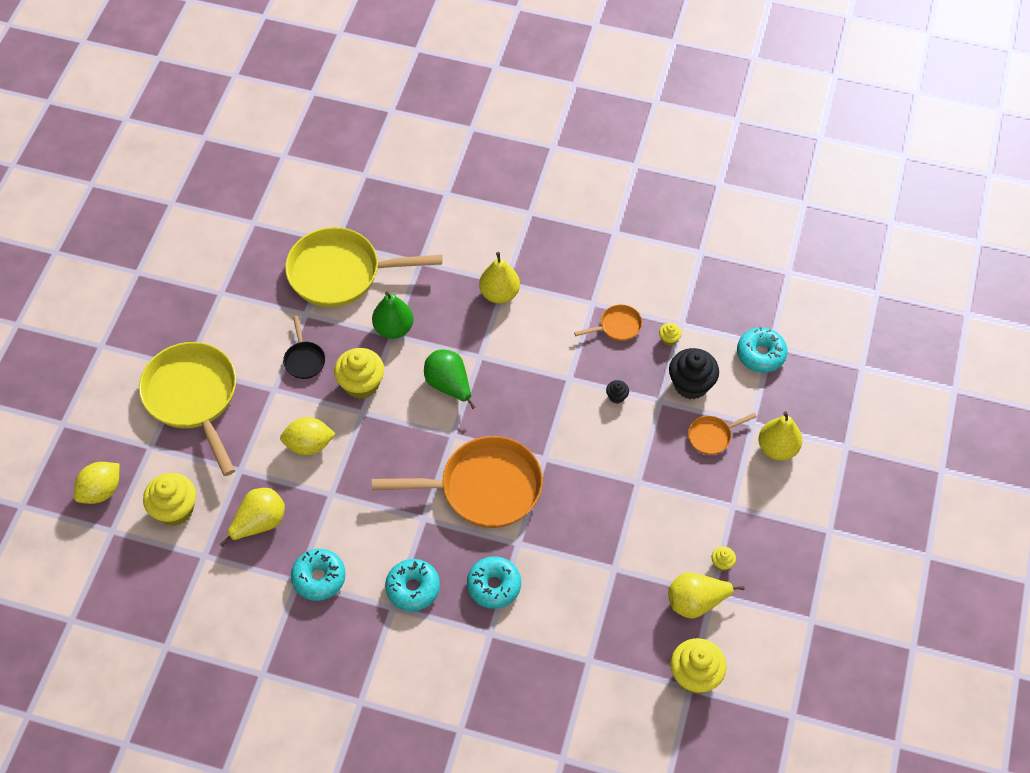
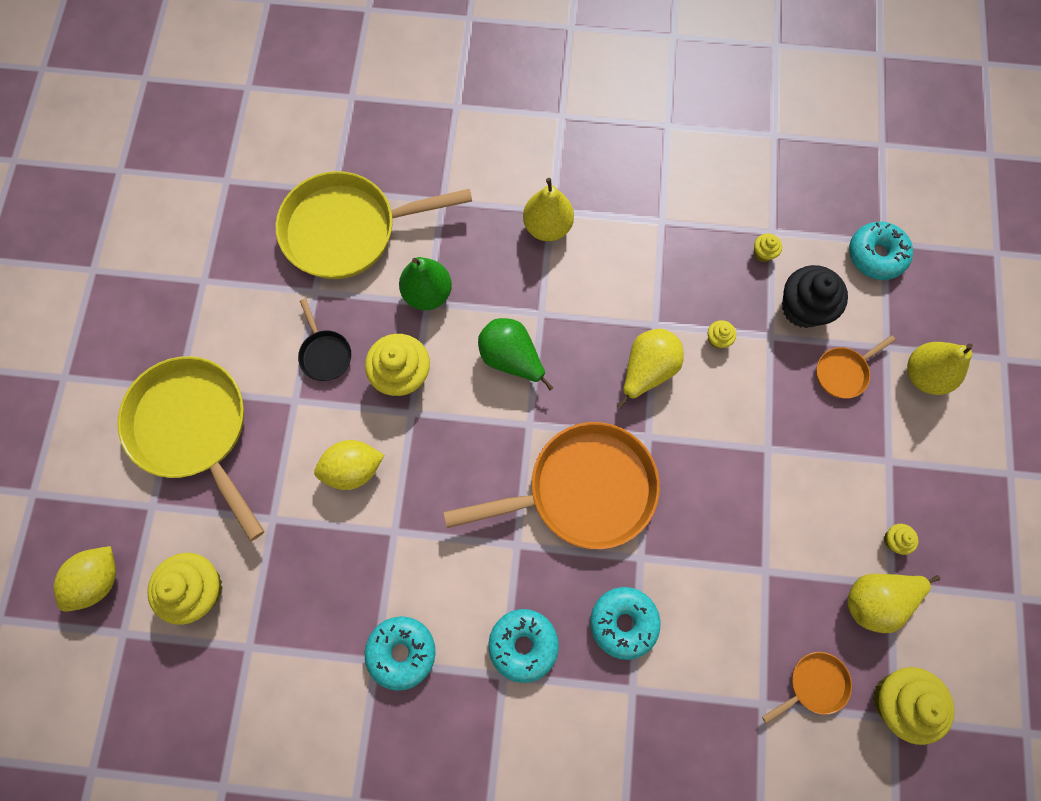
camera: 10 degrees left, 15 degrees up
(259, 523) = (311, 588): yellow pear -> yellow pear (647, 370)
(616, 396) = (717, 339): black cupcake -> yellow cupcake
(617, 326) = (698, 246): orange pan -> orange pan (813, 684)

